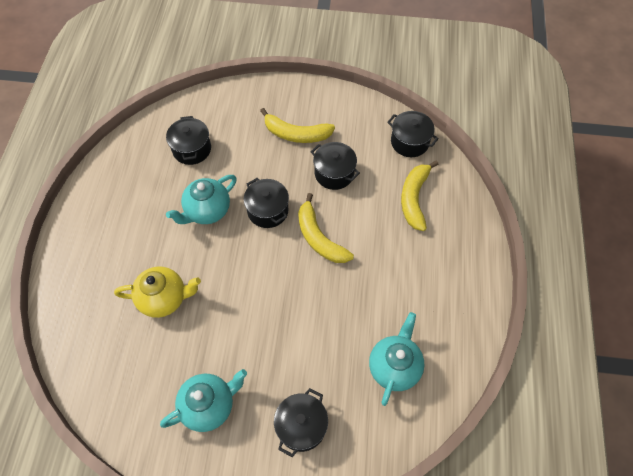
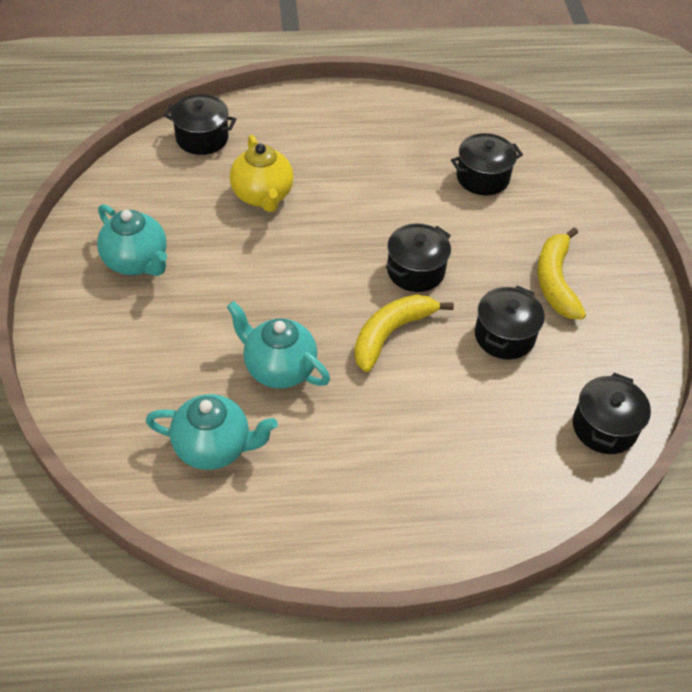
camera: 75 degrees right, 10 degrees down
(207, 211) = (394, 210): turquoise teapot -> turquoise teapot (279, 368)
(301, 426) = (120, 354): black pot -> black pot (202, 138)
(414, 199) = (497, 444): yellow banana -> none

